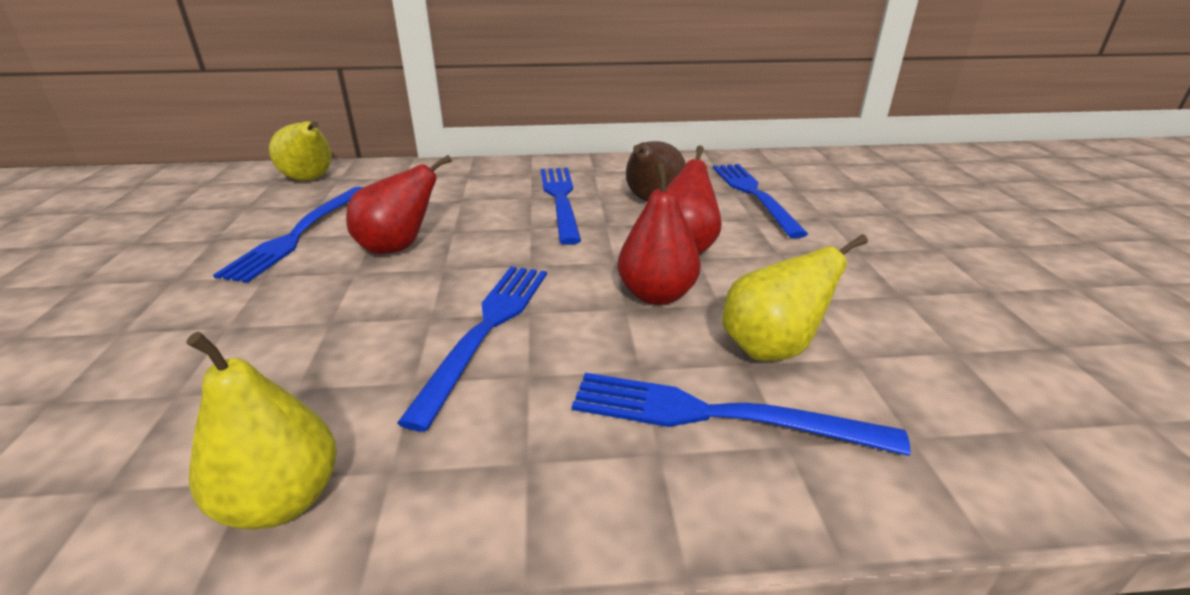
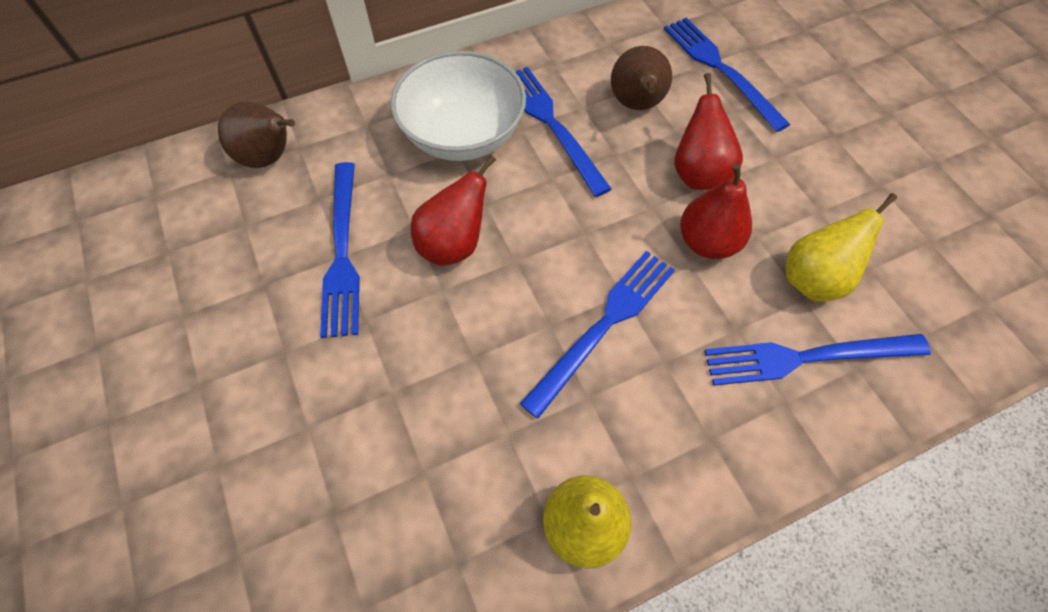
camera: 20 degrees left, 30 degrees up
(310, 179) = (270, 158): yellow pear -> brown pear
(476, 193) = (463, 135): none -> white bowl
(486, 330) = (604, 326): blue fork -> blue fork turned 45 degrees clockwise

